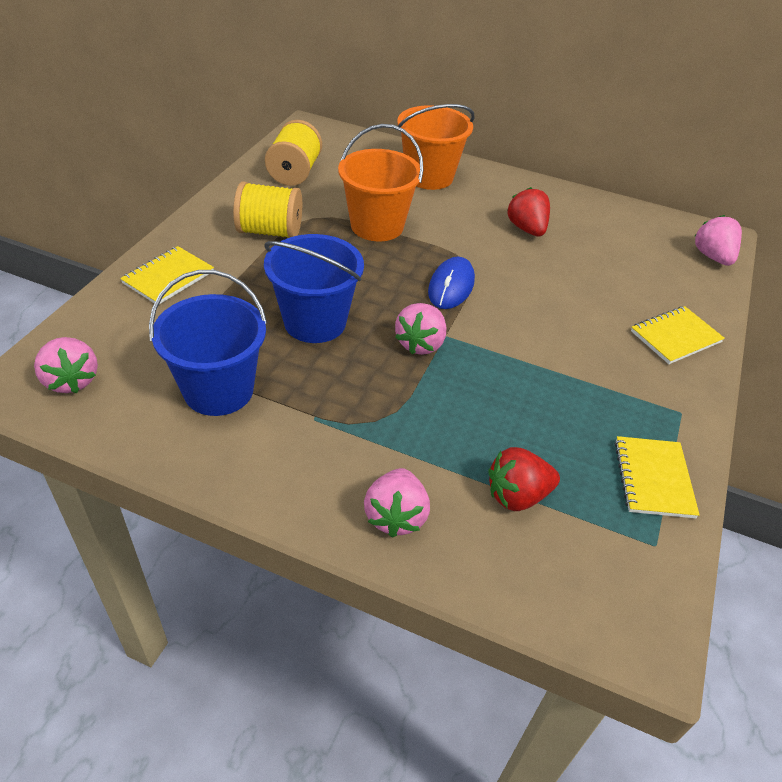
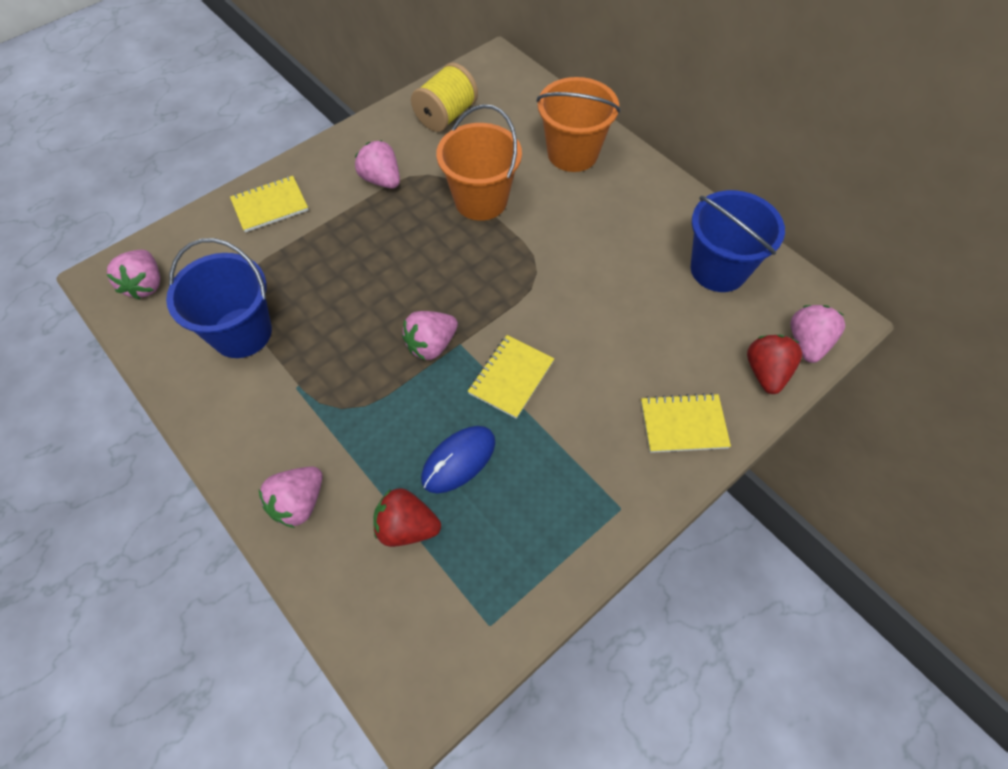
camera: 30 degrees right, 15 degrees up
(270, 231) = (381, 180): yellow spool -> pink strawberry
(315, 322) = (357, 291): blue bucket -> blue bucket (718, 269)
(451, 286) = (502, 291): blue mouse -> blue mouse (458, 460)
(527, 229) = (626, 247): red strawberry -> red strawberry (766, 372)
(653, 478) = (538, 563): yellow notebook -> yellow notebook (511, 377)

